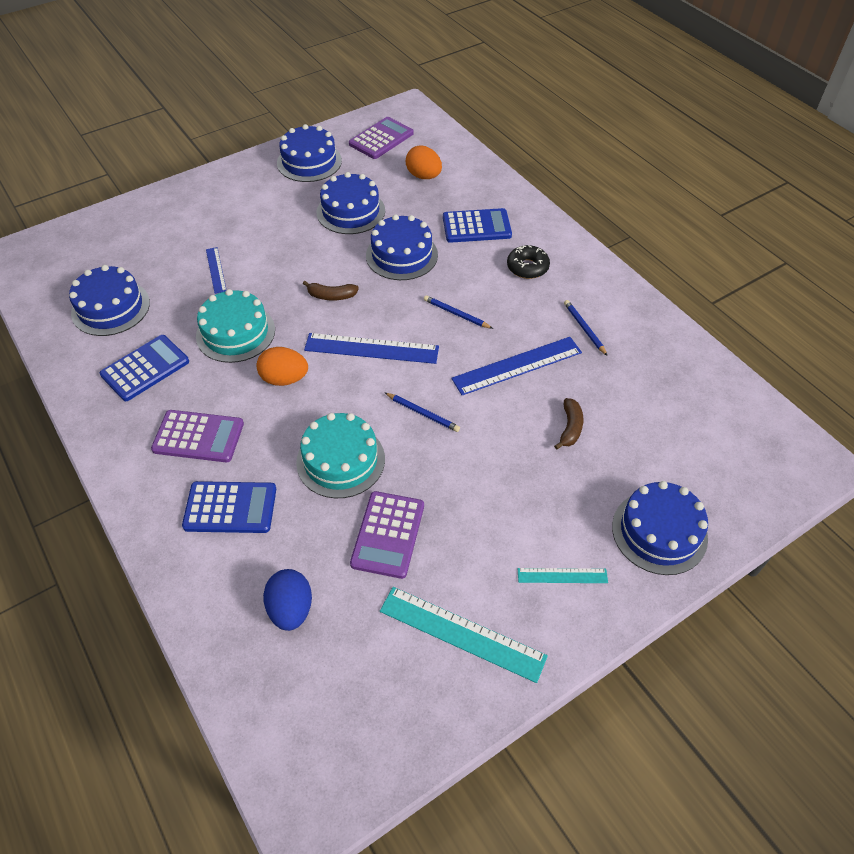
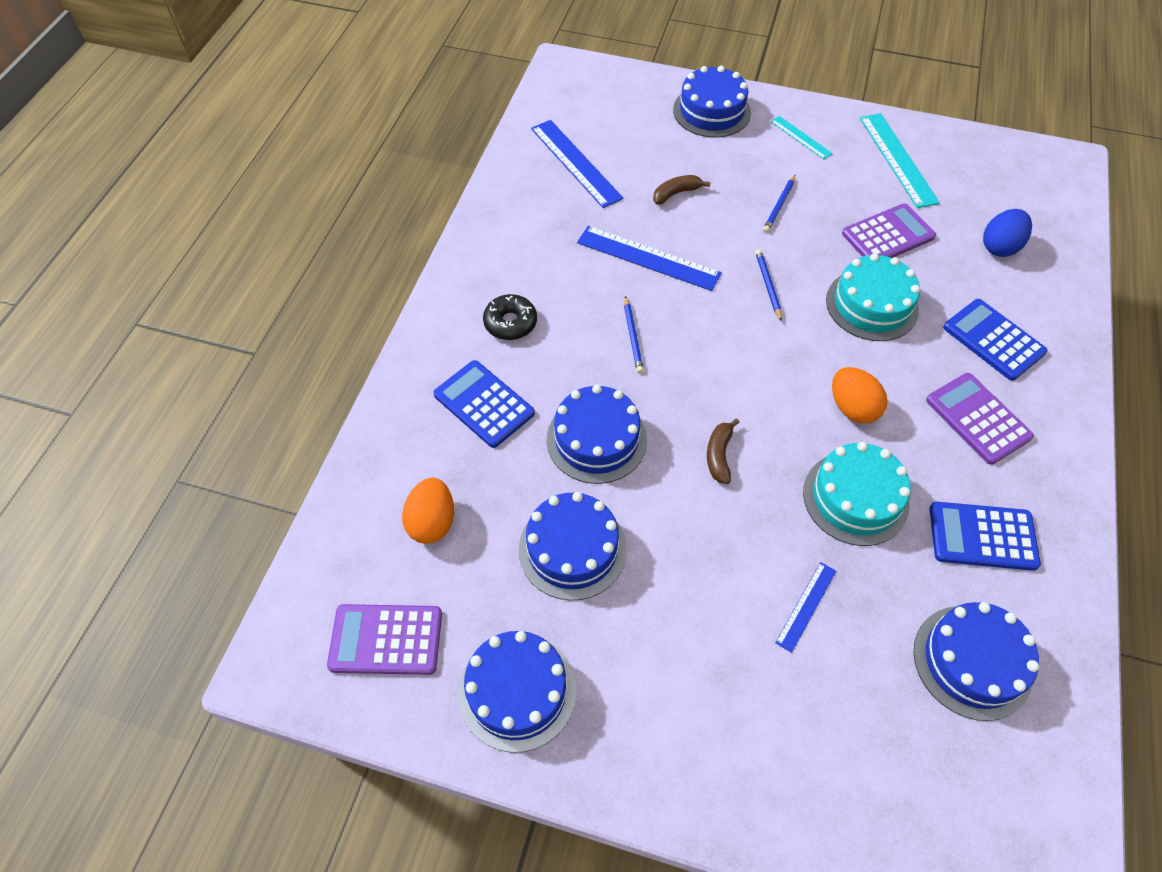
camera: 130 degrees left, 5 degrees up
(331, 296) = (719, 455): brown banana -> brown banana turned 135 degrees counterclockwise
(371, 348) = (744, 370): blue ruler -> blue ruler (575, 163)
(584, 328) = (555, 239): blue pencil -> blue pencil (779, 205)

